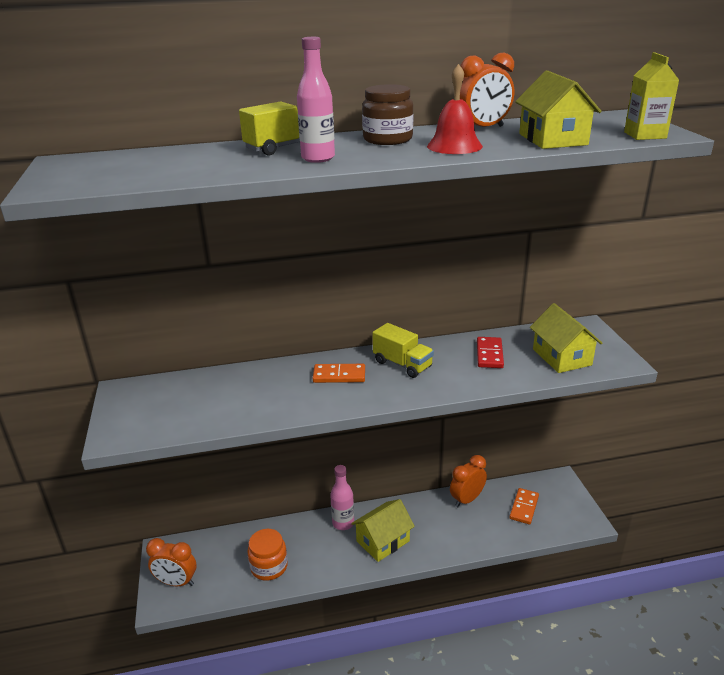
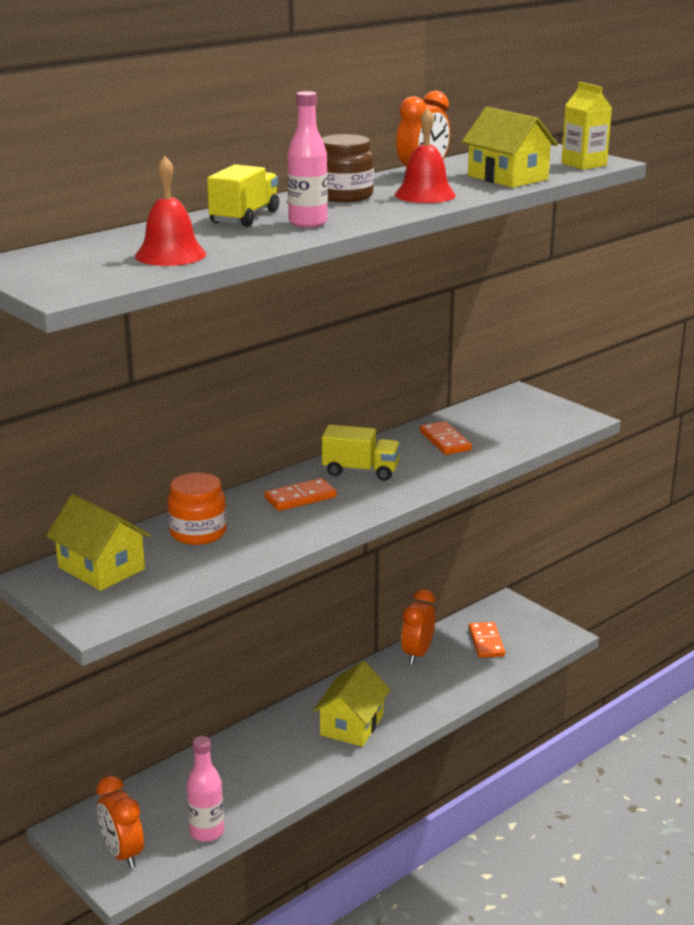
camera: 30 degrees left, 5 degrees down
(172, 170) = (170, 255): none -> red bell
(176, 582) = (123, 853): orange clock -> orange clock turned 75 degrees clockwise
(269, 566) = (232, 796): orange jar -> orange jar (198, 533)
(343, 523) = (288, 723): pink bottle -> pink bottle (207, 832)
(489, 354) = (445, 441): red domino -> orange domino
(561, 357) = (520, 427): yellow house -> yellow house (101, 568)

